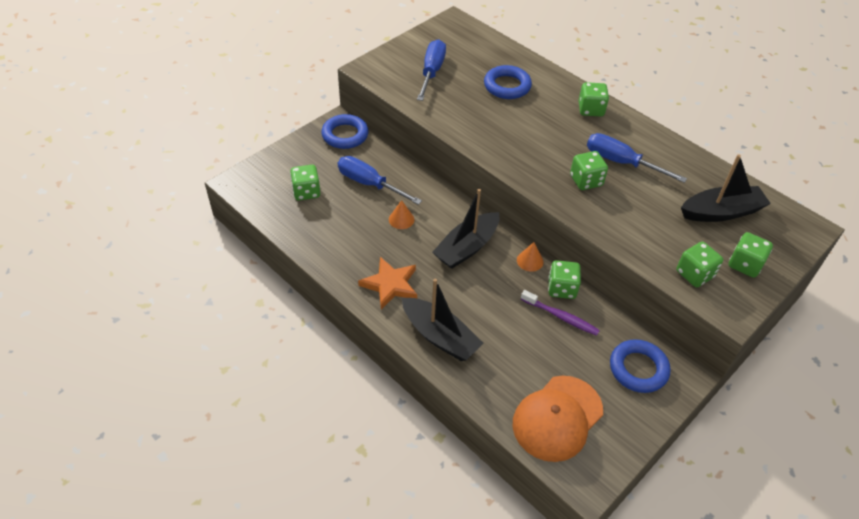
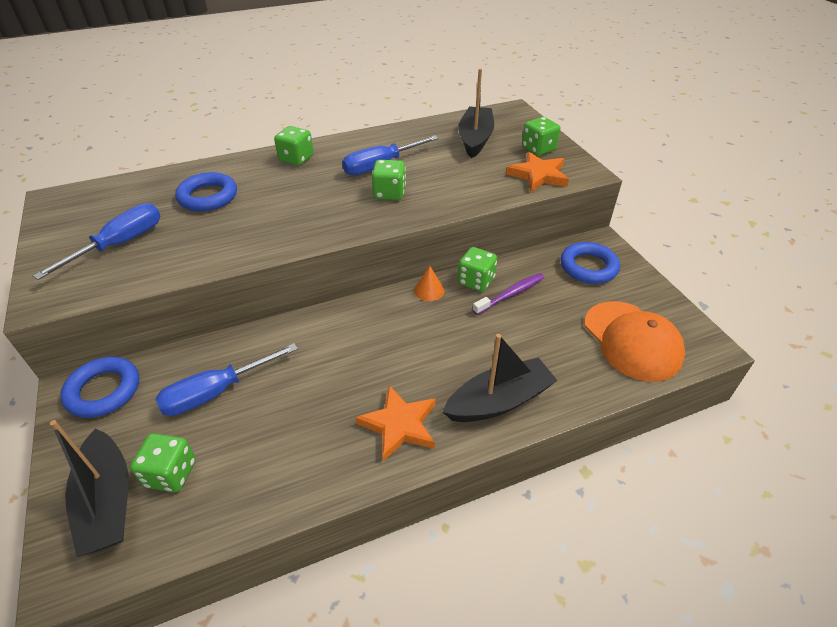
camera: 65 degrees left, 5 degrees down
(401, 219) = (301, 378): orange cone -> none
(431, 72) = (120, 244): blue screwdriver -> blue screwdriver turned 90 degrees clockwise
(467, 247) = (382, 333): black boat -> black boat (107, 501)
(694, 274) = (538, 175): green dice -> orange star

